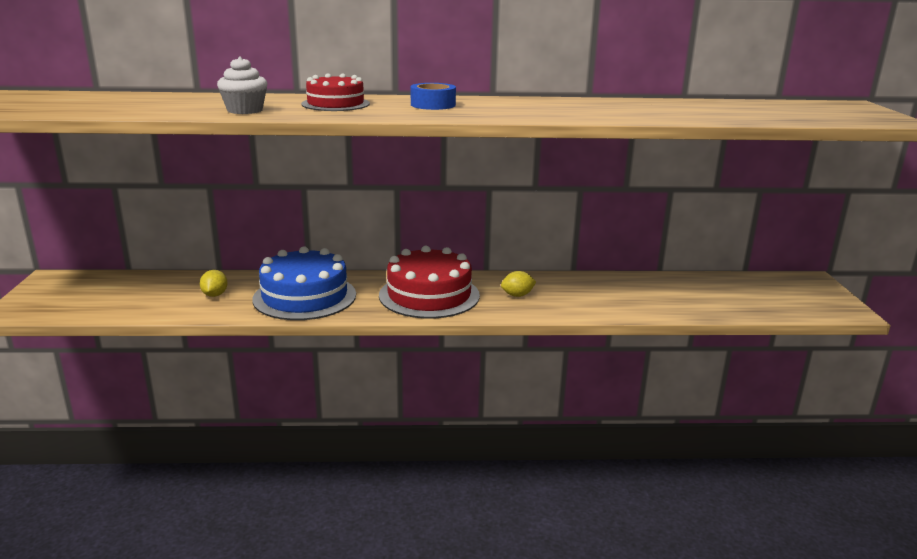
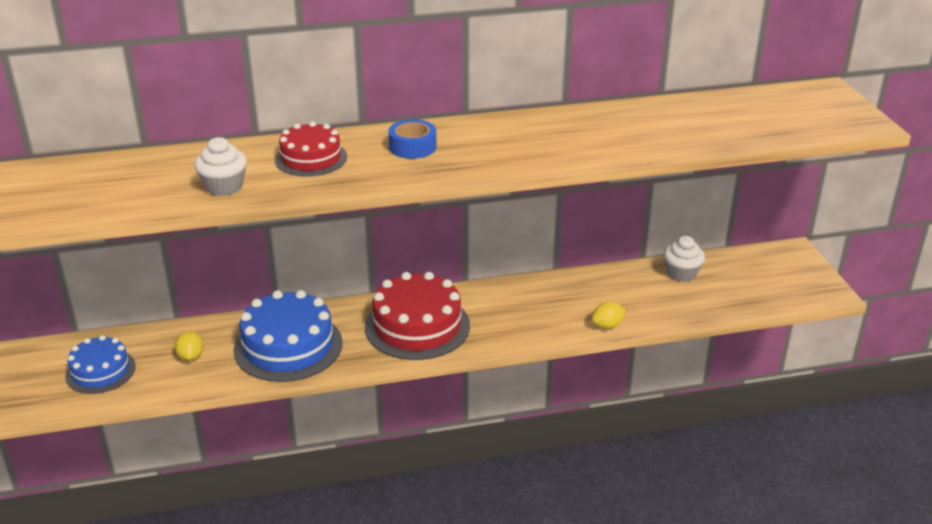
camera: 10 degrees left, 10 degrees up
(131, 296) = (100, 371): none -> blue cake
(517, 295) = (507, 314): yellow lemon -> yellow lemon (607, 325)
(696, 284) = (681, 273): none -> white cupcake

